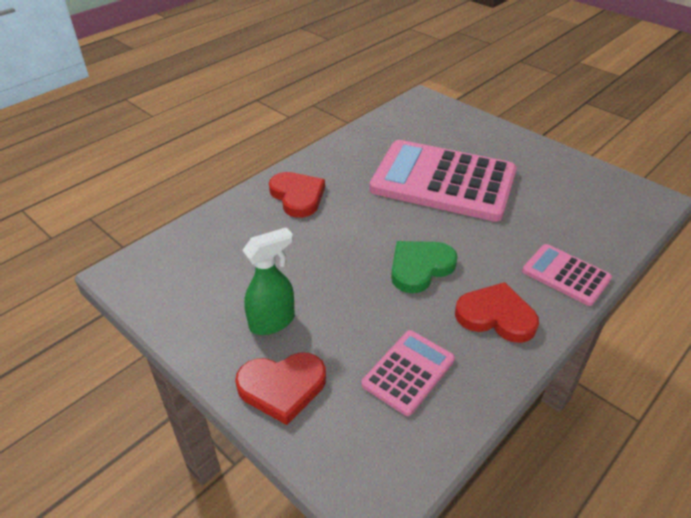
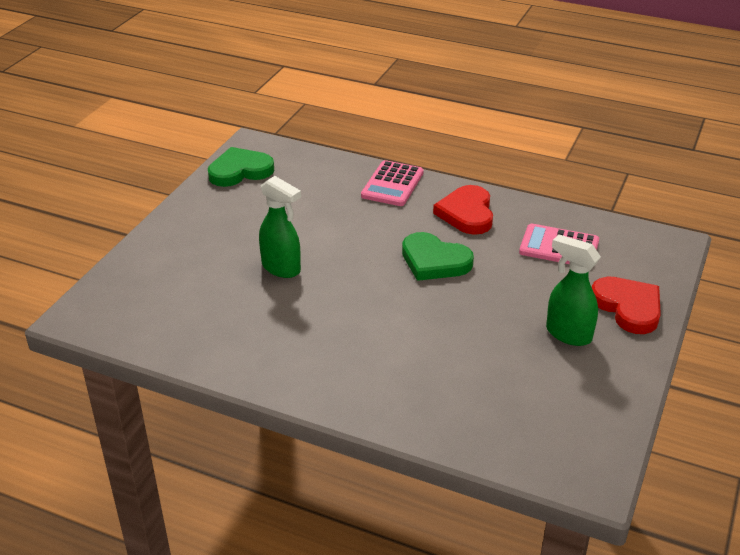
camera: 110 degrees left, 5 degrees down
(297, 196) = (368, 375): red heart -> none
(443, 181) = (281, 268): pink calculator -> green spray bottle
(603, 184) = (240, 171): none -> green heart

